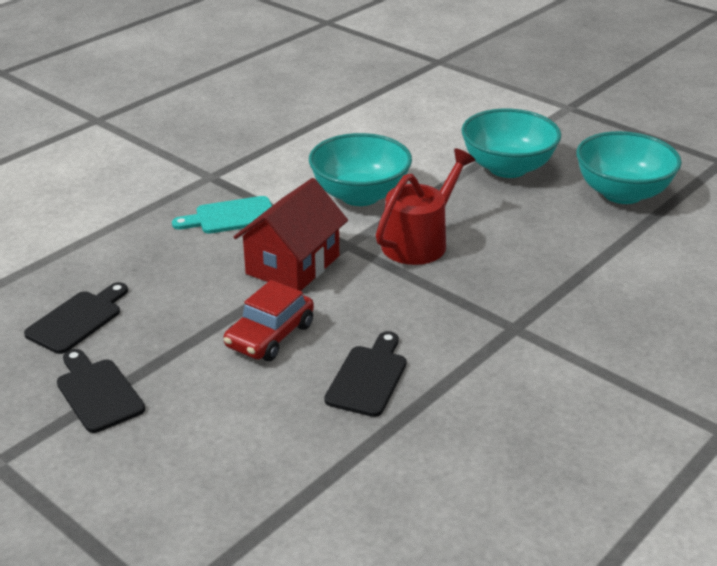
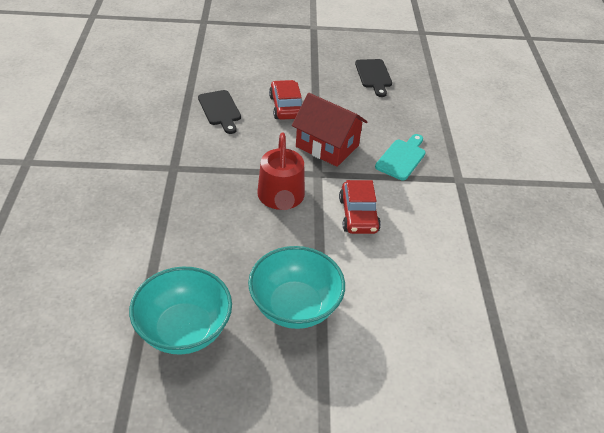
camera: 135 degrees right, 10 degrees up
(97, 392) = (318, 57): black cutting board -> none
(293, 265) = (327, 146): red house -> red house turned 45 degrees counterclockwise
(360, 195) = (358, 215): turquoise bowl -> red car

